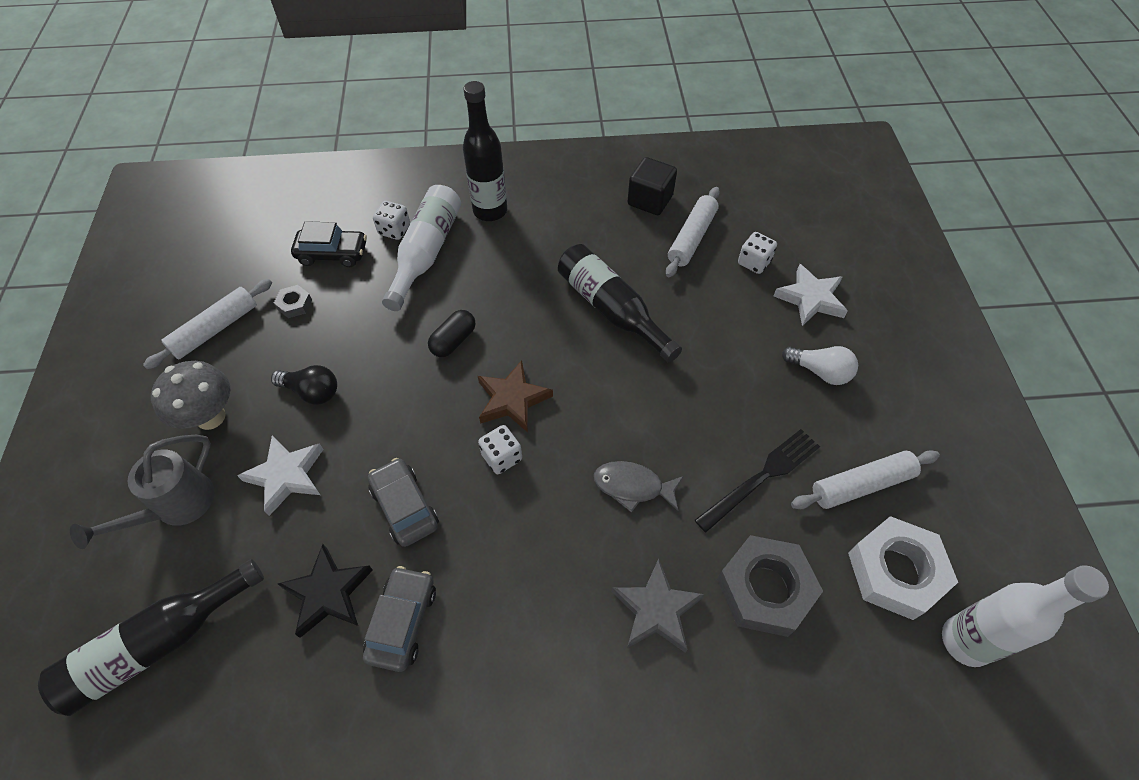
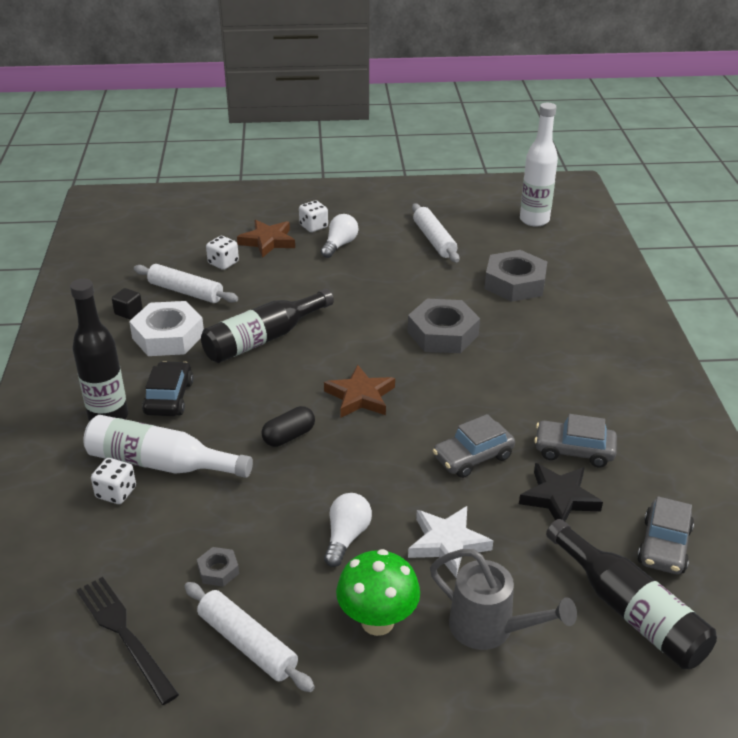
camera: 90 degrees left, 20 degrees down
(210, 417) = (377, 621): grey mushroom -> green mushroom
(233, 703) = (664, 546): none -> grey car
(312, 392) = (346, 537): black light bulb -> white light bulb
(332, 253) = (141, 545): black car -> black car (169, 398)
(453, 341) = (289, 436): black capsule -> black capsule turned 75 degrees counterclockwise
(502, 457) = (420, 401): white dice -> white dice (313, 226)
(633, 486) = (443, 334): grey fish -> grey nut
(650, 200) = (128, 312): black cube -> black cube, size x0.58
(656, 610) = (538, 327): grey star -> none
(761, 477) = (431, 277): black fork -> black fork (124, 634)
(811, 298) = (268, 241): white star -> brown star
(895, 571) = (494, 236): white nut -> white nut (168, 336)

